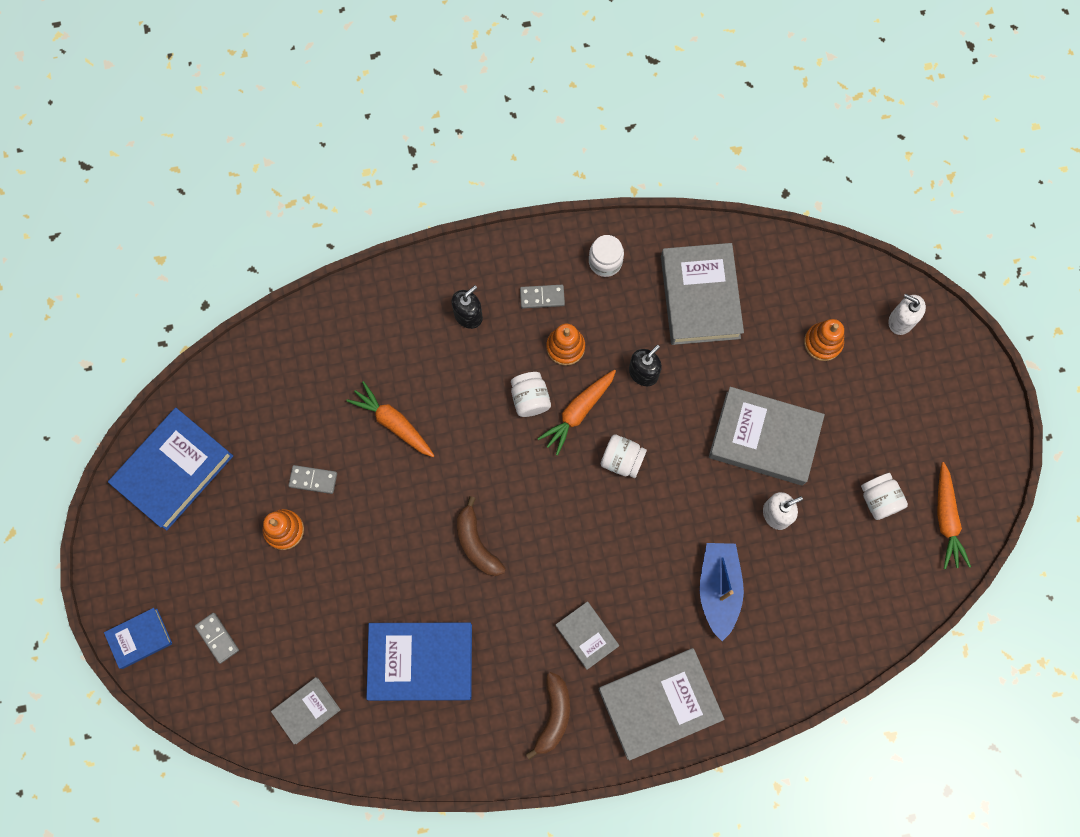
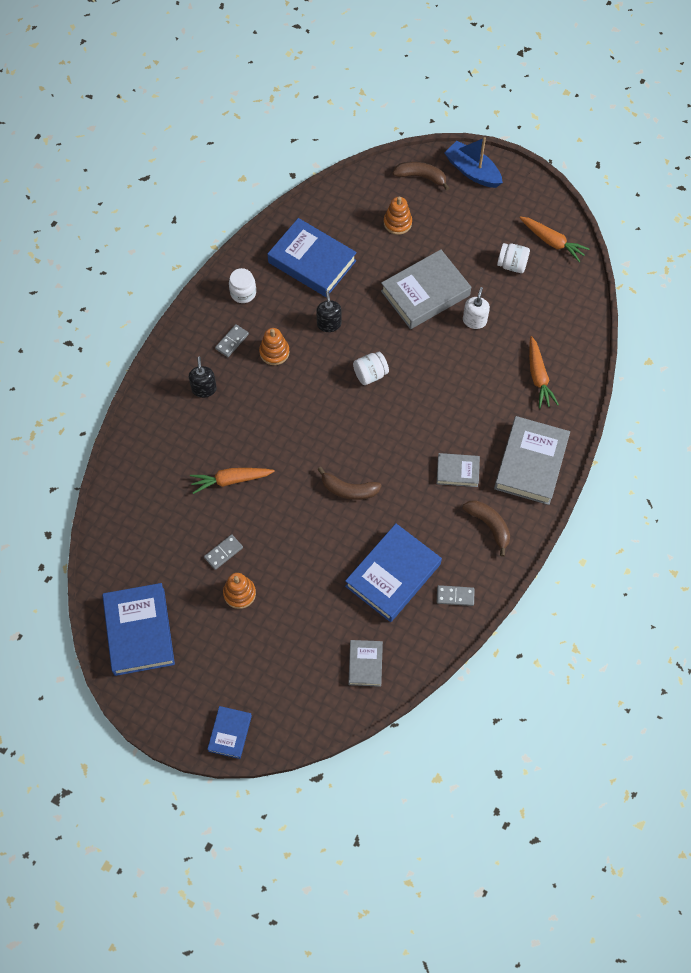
camera: 50 degrees left, 10 degrees down
(217, 638) = (272, 684): grey domino -> grey domino (455, 596)
(530, 399) = (288, 394): white jar -> none
(578, 412) = (320, 375): orange carrot -> orange carrot (538, 376)
(700, 297) = (312, 261): grey book -> blue book
(718, 589) = (491, 382): blue boat -> blue boat (472, 171)
(901, 321) = (421, 177): white soap dispenser -> brown banana

